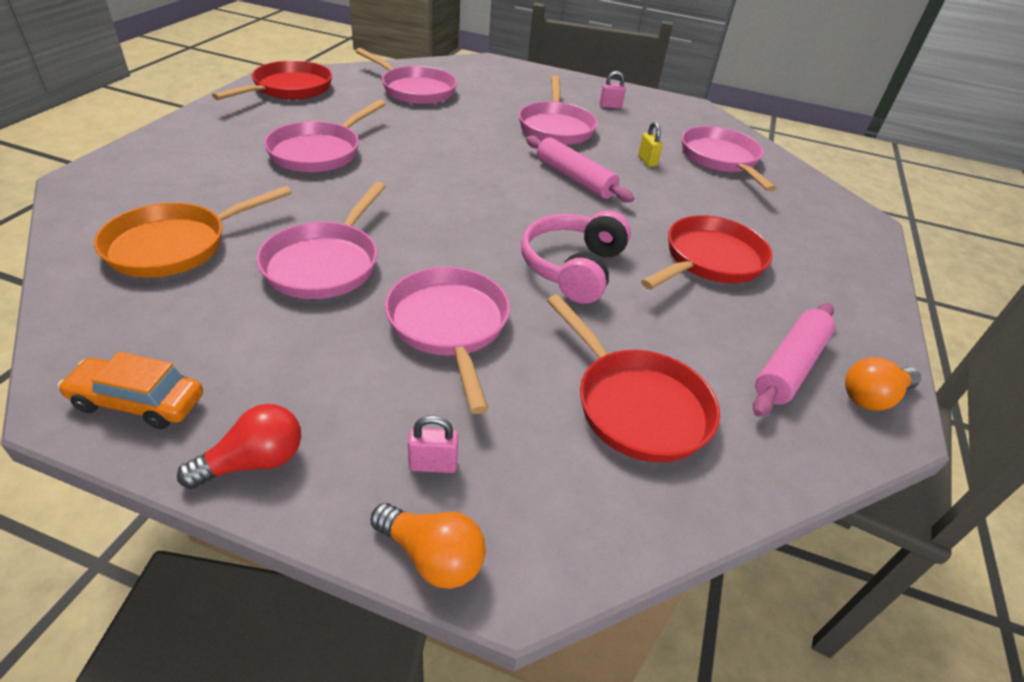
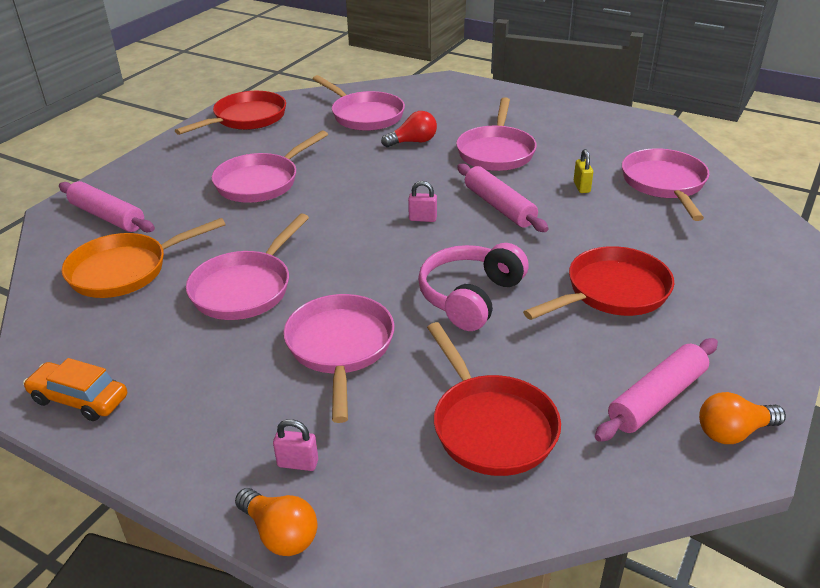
camera: 15 degrees right, 5 degrees down
(143, 186) = (107, 217): none -> pink rolling pin
(254, 462) = (158, 451): red light bulb -> red light bulb (413, 142)
(610, 106) = (561, 127): pink padlock -> pink padlock (422, 219)

